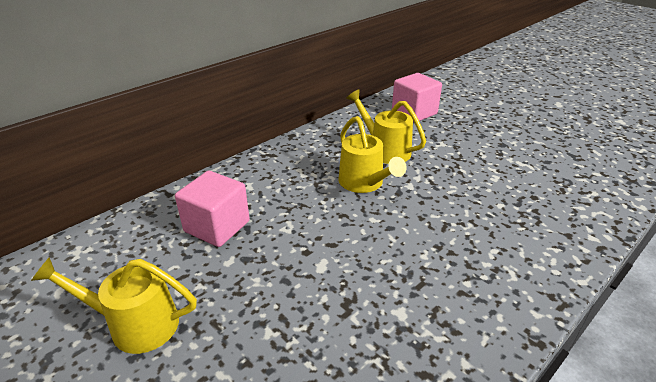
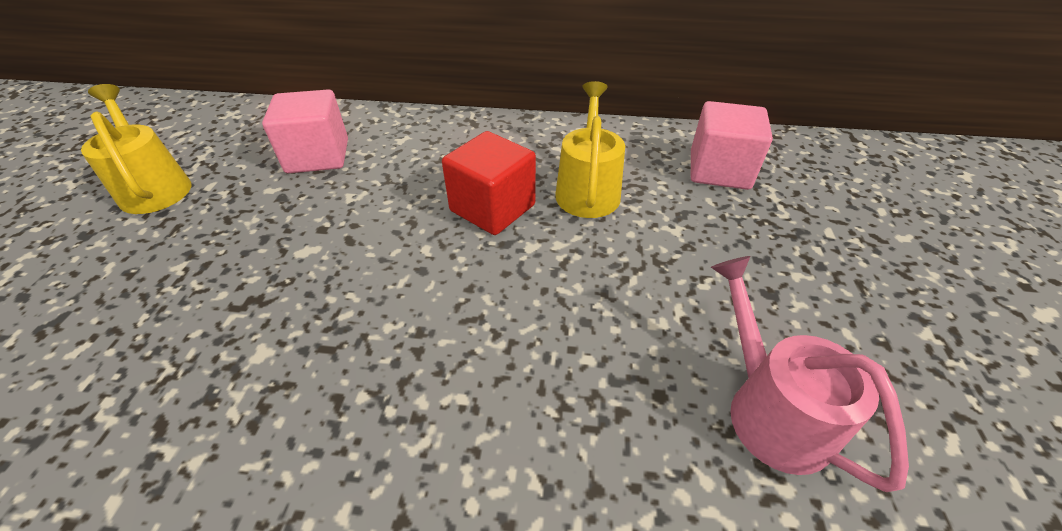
camera: 50 degrees right, 10 degrees up
(364, 183) = (492, 208): yellow watering can -> red cube
(559, 177) = (769, 408): none -> pink watering can

